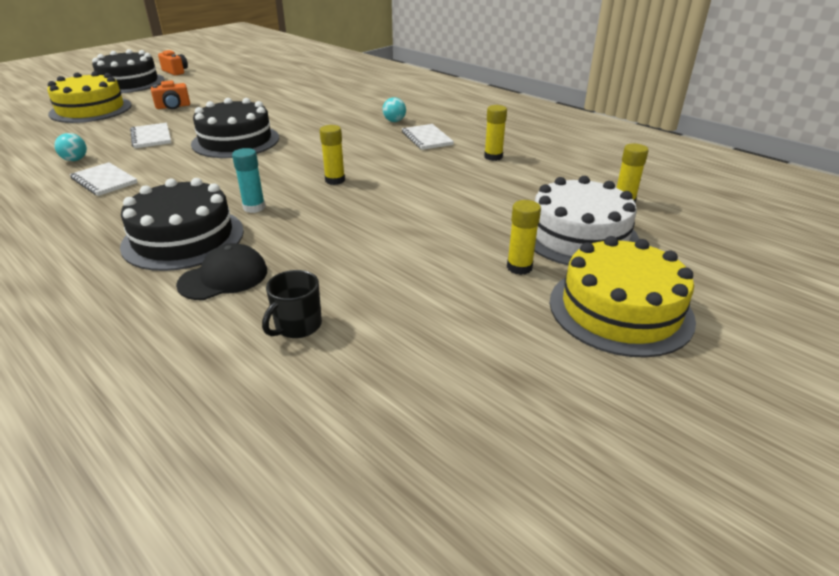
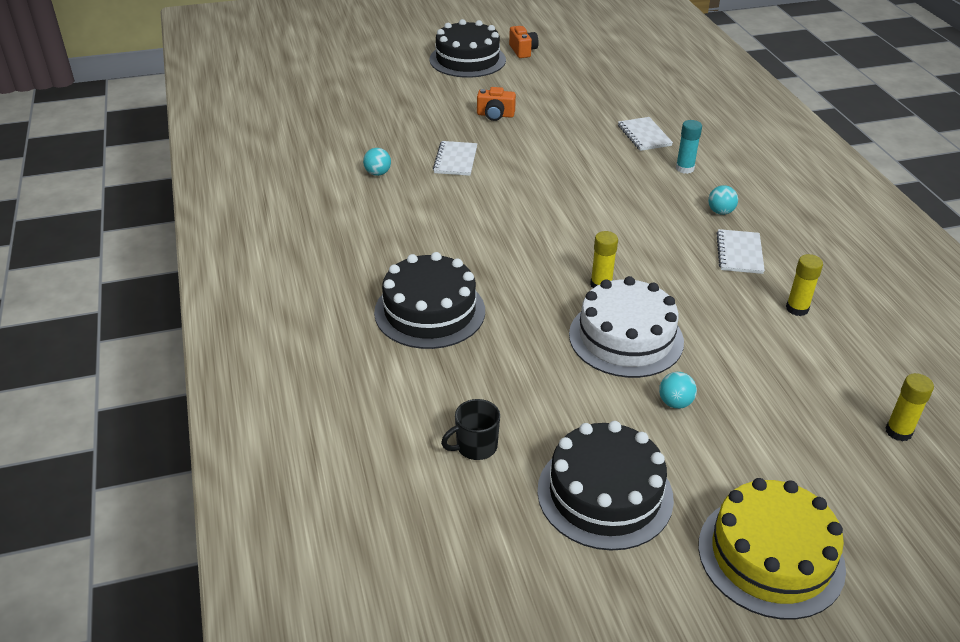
camera: 30 degrees right, 5 degrees up
(91, 109) = (416, 97): yellow cake -> none
(104, 181) = (392, 212): white notebook -> white notebook (644, 135)
(223, 277) = (442, 370): black cap -> none
(235, 141) = (533, 191): black cake -> black cake (605, 494)
(254, 207) = (506, 295): turquoise glue stick -> turquoise glue stick (684, 168)
(455, 235) = (675, 403): none -> turquoise ball
(519, 267) = (710, 467): yellow glue stick -> none
(578, 236) = (804, 455): white cake -> white cake (626, 338)

